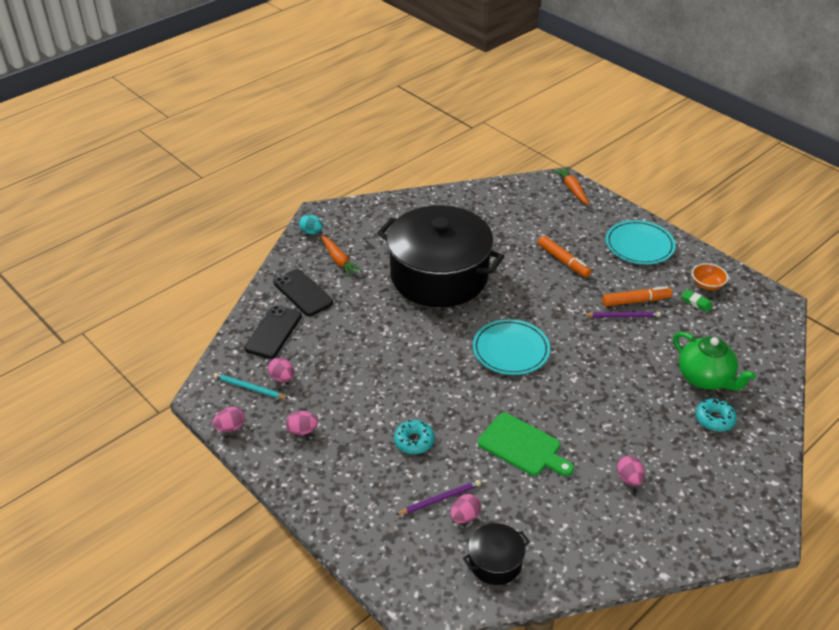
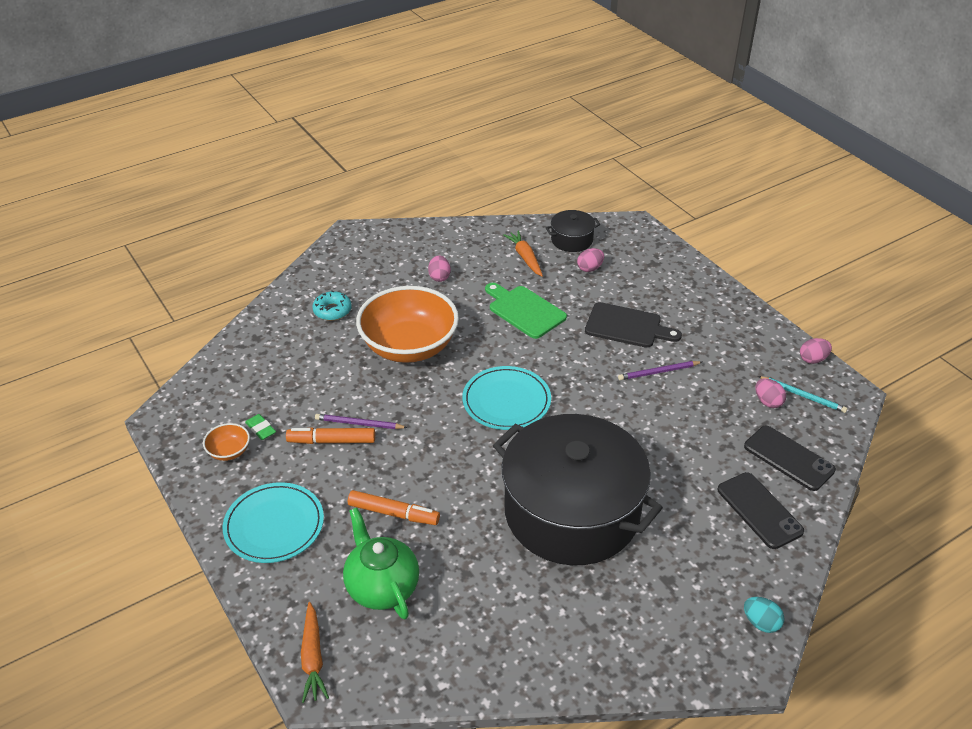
camera: 170 degrees left, 0 degrees up
(273, 332) = (789, 458): black phone -> black phone turned 75 degrees counterclockwise
(302, 430) = (738, 348): pink egg -> none
(339, 260) = (713, 559): orange carrot -> orange carrot (525, 257)
(414, 441) = (627, 326): turquoise donut -> black cutting board
(439, 499) = (609, 282): purple pencil -> purple pencil (659, 372)
(563, 261) = (393, 513): orange marker -> orange marker turned 135 degrees clockwise
(618, 390) = (409, 346): none -> orange bowl
(705, 378) = (314, 346): green teapot -> green teapot (382, 587)

